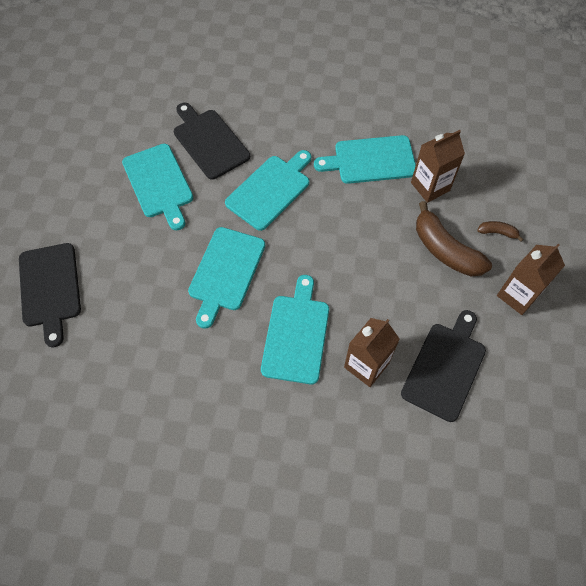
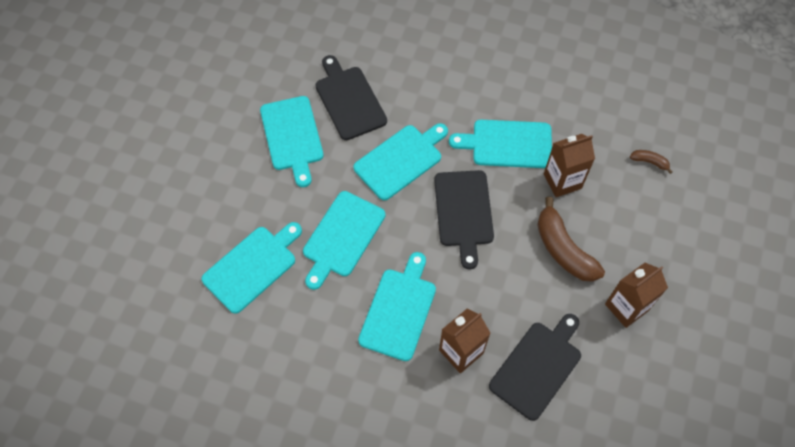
camera: 10 degrees right, 0 degrees up
(50, 288) = (172, 226): black cutting board -> black cutting board (463, 212)
(139, 315) = (252, 266): none -> turquoise cutting board
(497, 232) = (620, 240): brown banana -> brown banana (649, 162)

